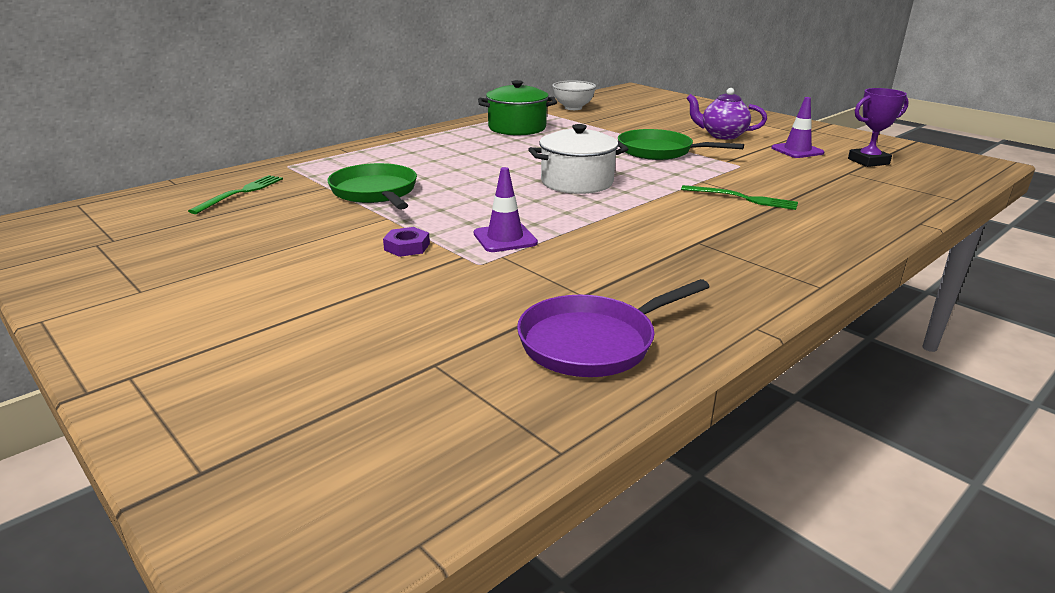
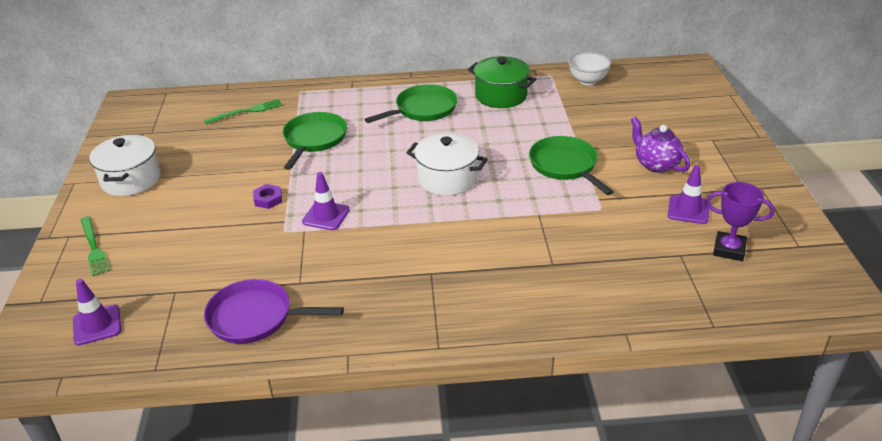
camera: 40 degrees right, 10 degrees up
(154, 288) = (131, 180): none -> white pot
(370, 450) = (97, 325): none -> purple traffic cone
(458, 149) = (423, 109): none -> green pan
(743, 198) = (535, 246): green fork -> green fork (94, 247)

